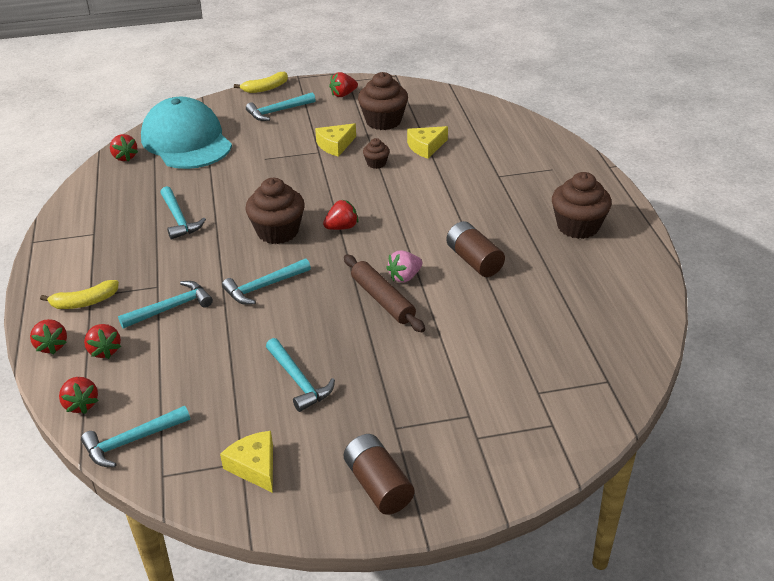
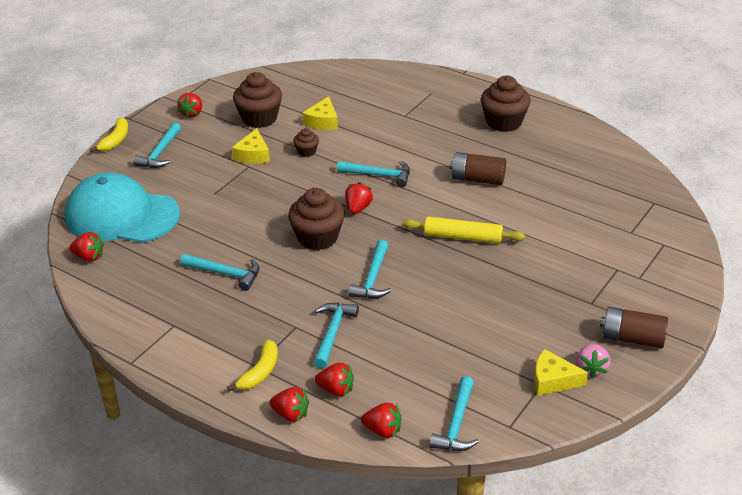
camera: 45 degrees left, 0 degrees up
(298, 381) = (495, 317): turquoise hammer -> turquoise hammer (379, 175)
(382, 300) = (463, 237): brown rolling pin -> yellow rolling pin
(405, 277) = (453, 215): pink strawberry -> pink strawberry (591, 368)

